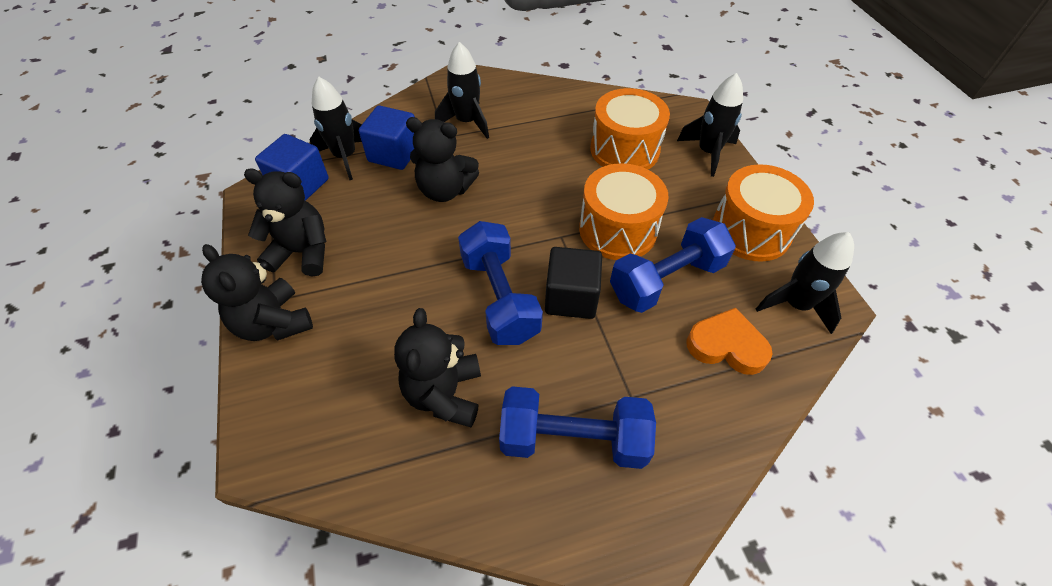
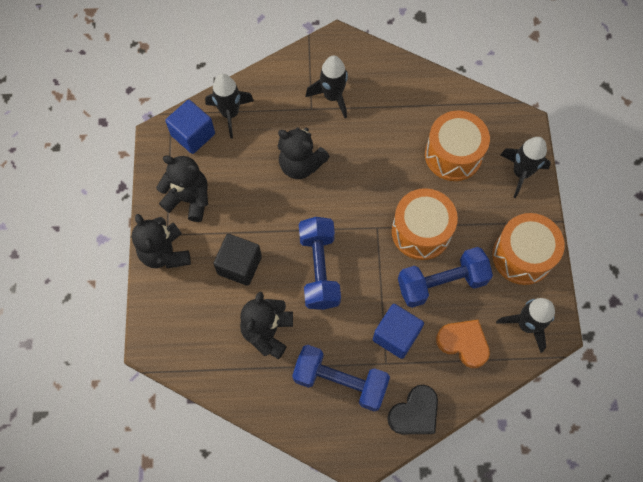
camera: 15 degrees right, 15 degrees up
(394, 154) = (268, 119): blue cube -> blue cube (396, 335)
(571, 297) = (369, 281): black cube -> black cube (239, 265)
(700, 458) = (414, 413): none -> black heart

